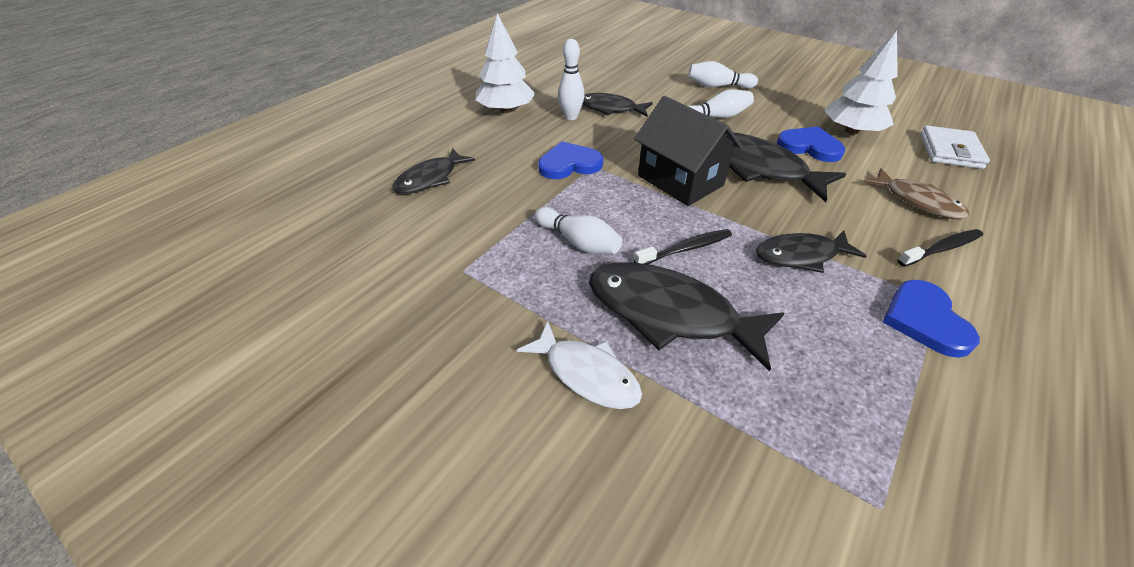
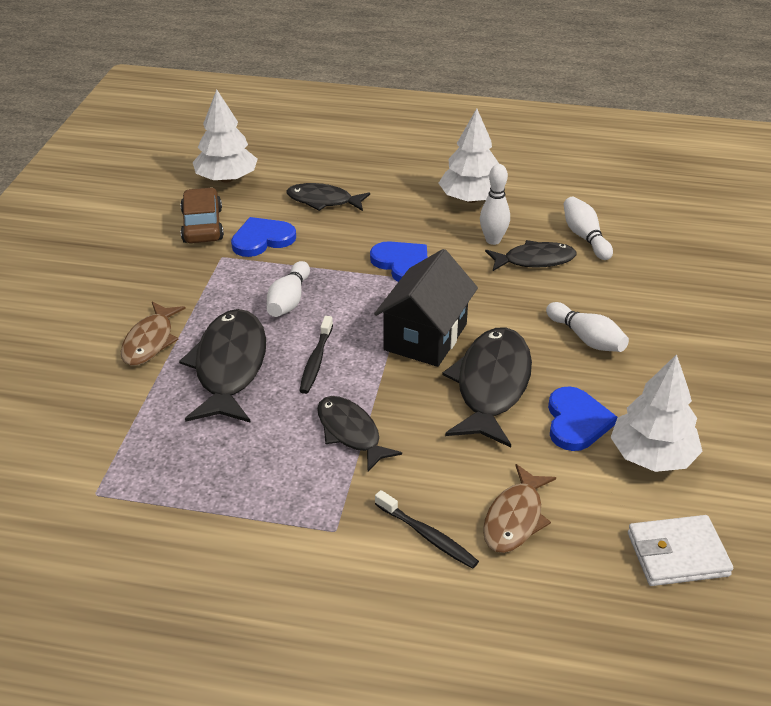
camera: 65 degrees right, 5 degrees down
(315, 230) = (227, 179): none -> white tree
(387, 271) = (202, 225): none -> brown car
(587, 374) = (150, 341): white fish -> brown fish
(610, 109) = (535, 260): black fish -> black fish turned 90 degrees clockwise
(685, 249) = (316, 360): black toothbrush -> black toothbrush turned 60 degrees clockwise
(718, 86) = (674, 326): white bowling pin -> white bowling pin (585, 237)
(925, 320) = (301, 520): blue heart -> blue heart (262, 239)

